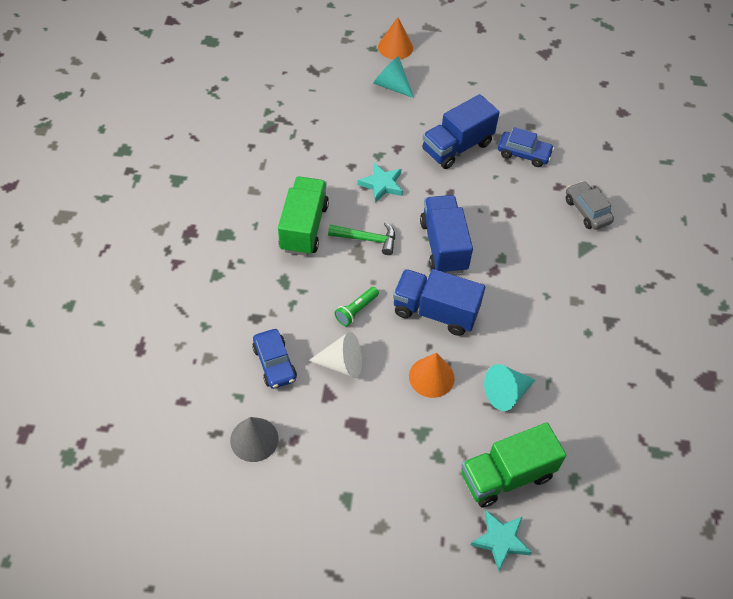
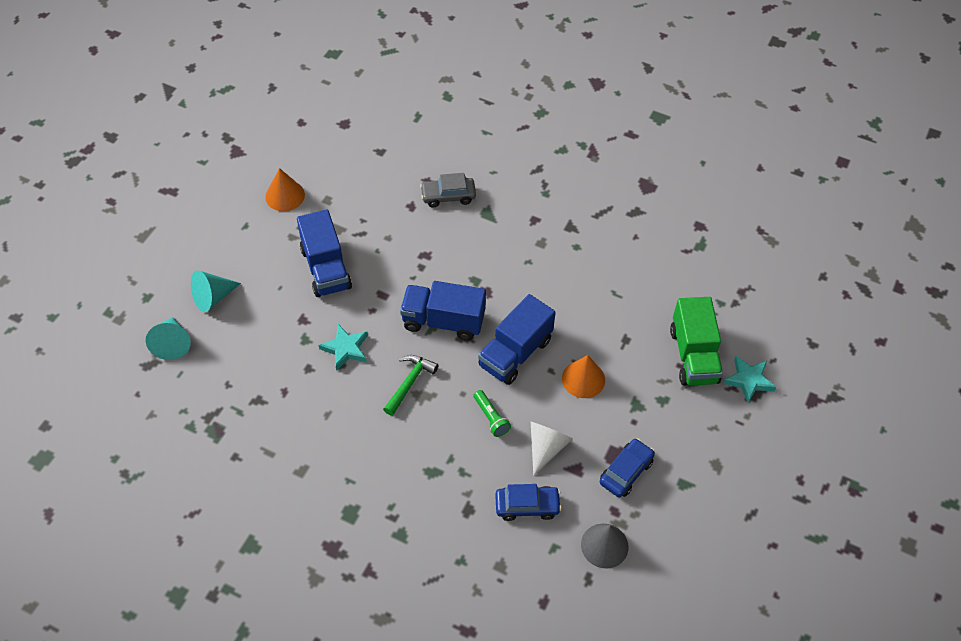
camera: 70 degrees left, 0 degrees up
(304, 227) = (371, 435): green truck -> none
(395, 47) = (157, 275): orange cone -> orange cone (285, 195)
(506, 393) = (616, 328): turquoise cone -> turquoise cone (172, 343)
(523, 154) = (359, 218): blue car -> blue car (626, 472)

